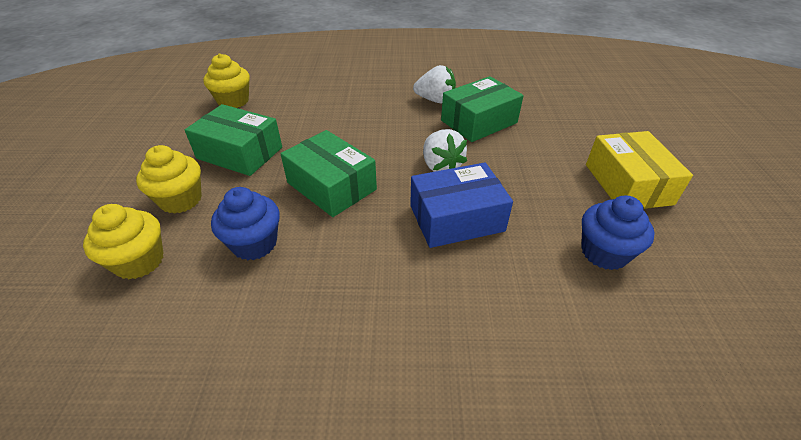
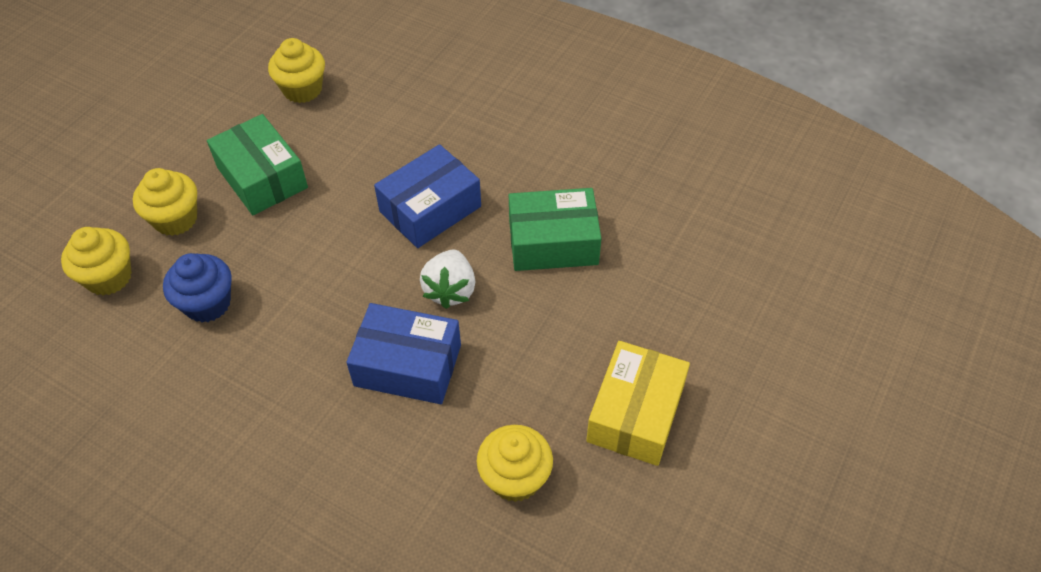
camera: 30 degrees right, 10 degrees up
(331, 186) = (319, 265): green box -> none
(383, 131) = (430, 209): none -> blue box
(435, 100) = (532, 183): white strawberry -> none
(604, 253) = (515, 478): blue cupcake -> yellow cupcake

